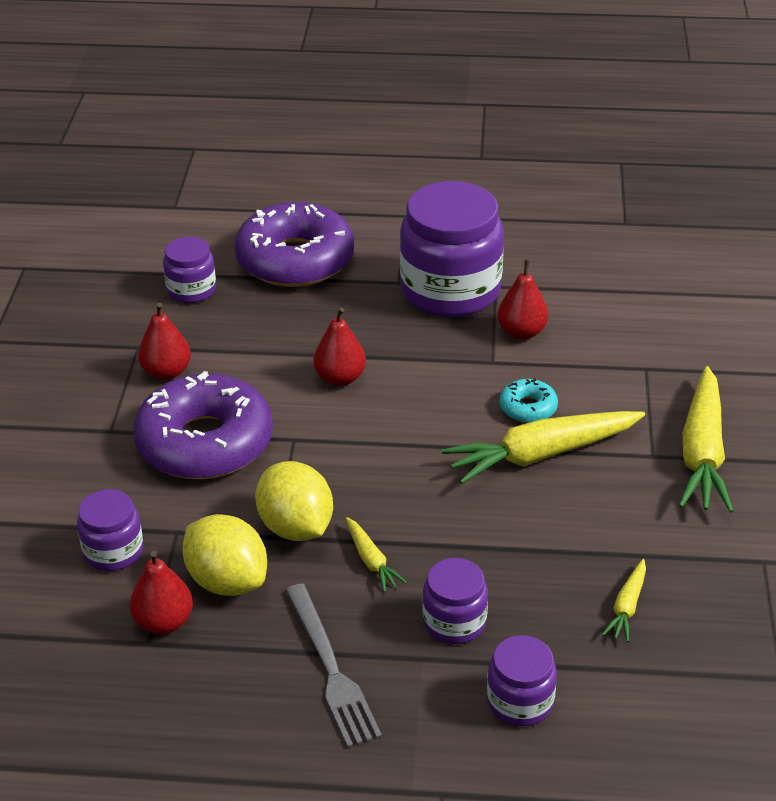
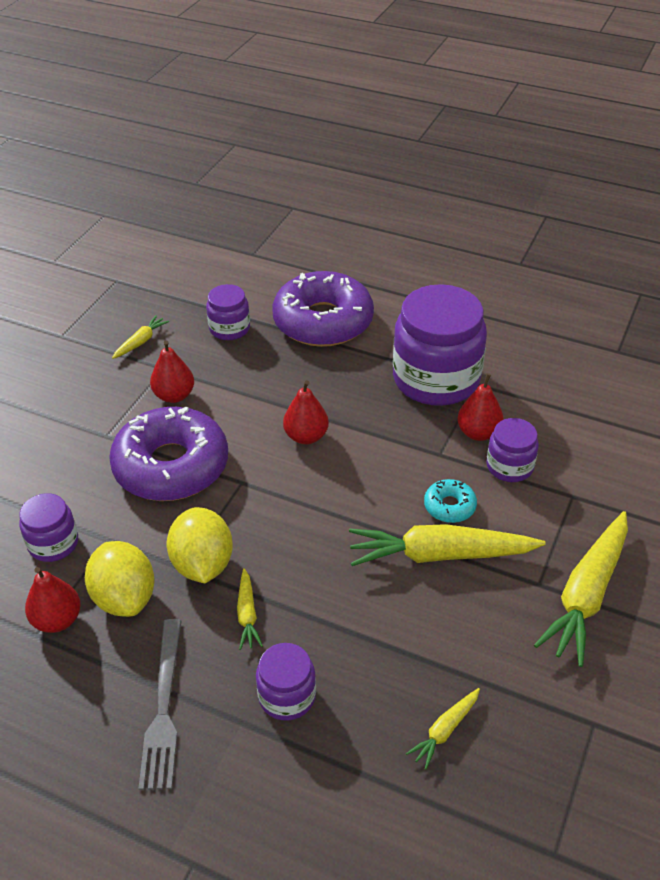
camera: 20 degrees right, 5 degrees up
(93, 326) = (141, 342): none -> yellow carrot
(520, 702) = (304, 796): purple jar -> purple jar (509, 466)

